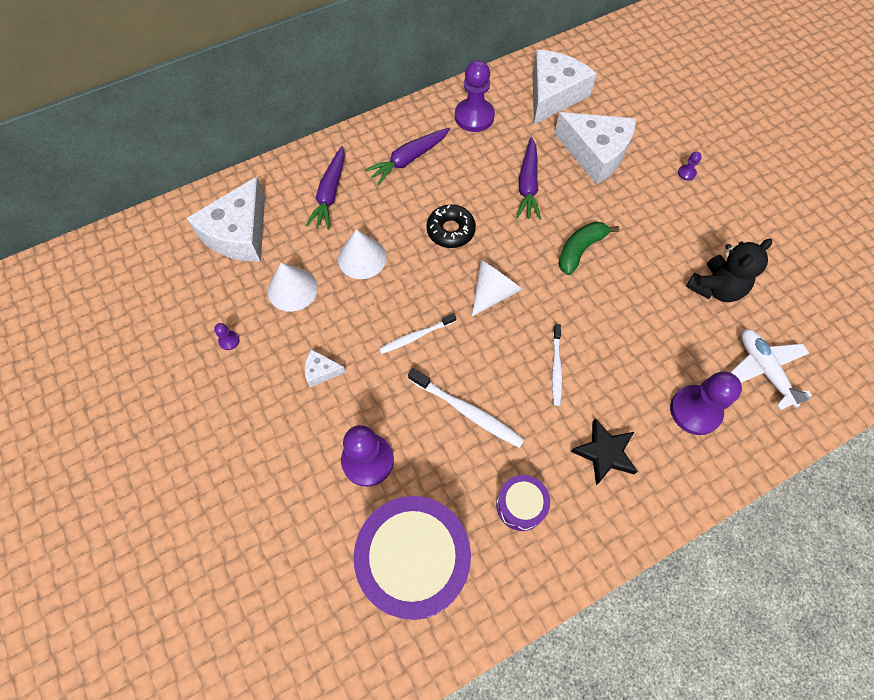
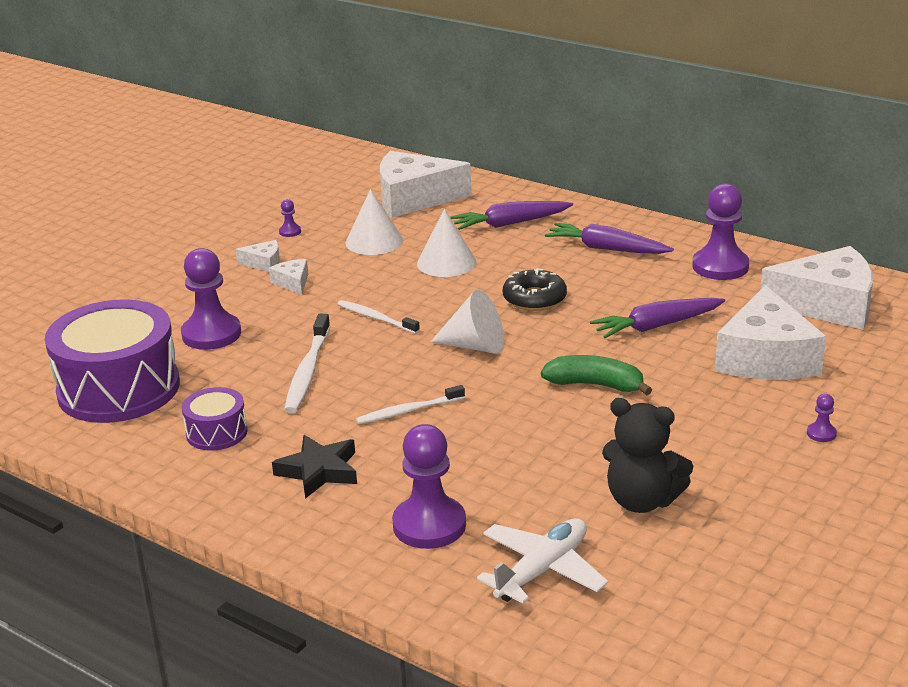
camera: 65 degrees right, 35 degrees down
(272, 380) = (264, 263): none -> white cheese

